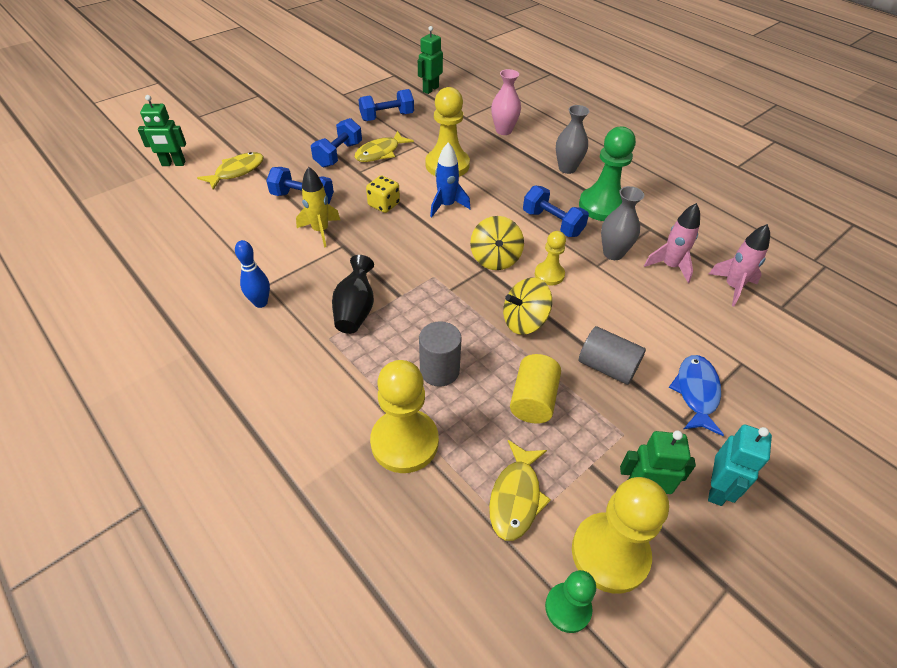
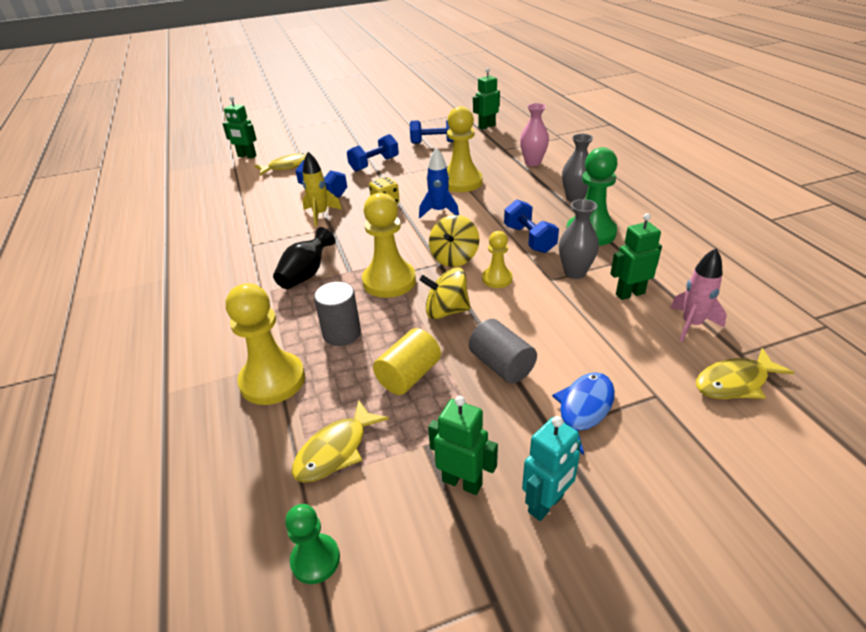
camera: 25 degrees right, 10 degrees down
(260, 303) = (238, 256): blue bowling pin -> none
(380, 153) = (409, 166): yellow fish -> yellow fish (735, 382)
(610, 553) = (390, 526): yellow pawn -> yellow pawn (389, 281)
(670, 266) = (629, 293): pink rocket -> green robot

